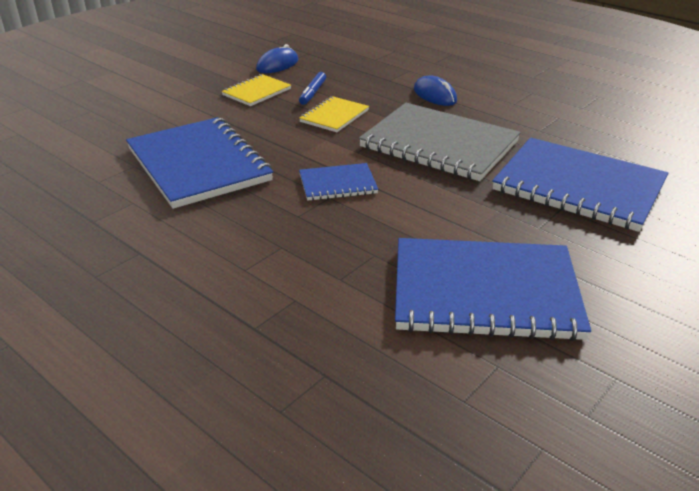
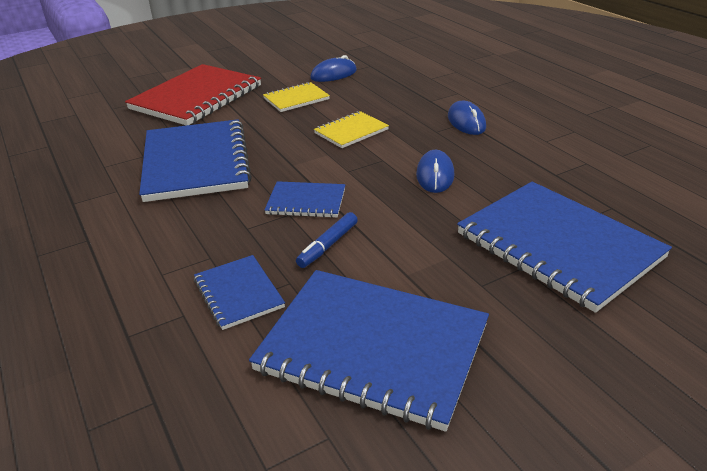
camera: 20 degrees right, 0 degrees up
(148, 102) = (197, 97): none -> red notebook
(312, 93) = (347, 106): blue marker -> blue marker (328, 245)
(334, 272) = (238, 293): none -> blue notebook
(439, 145) = (435, 175): grey notebook -> blue mouse

